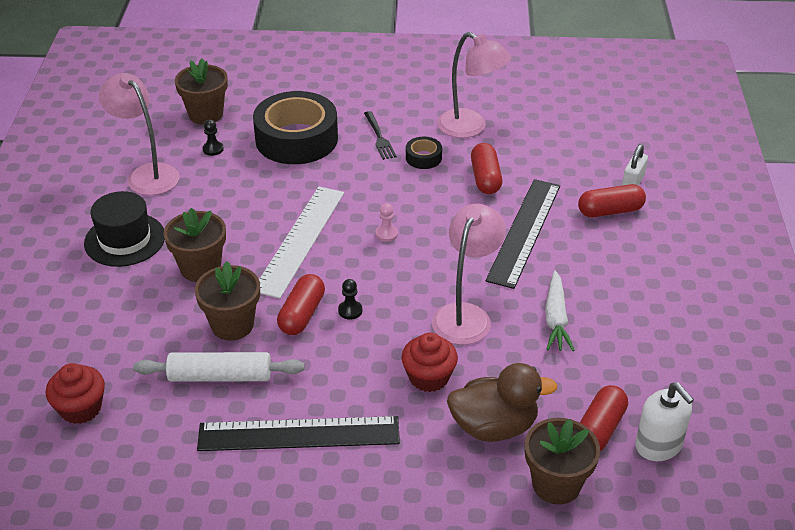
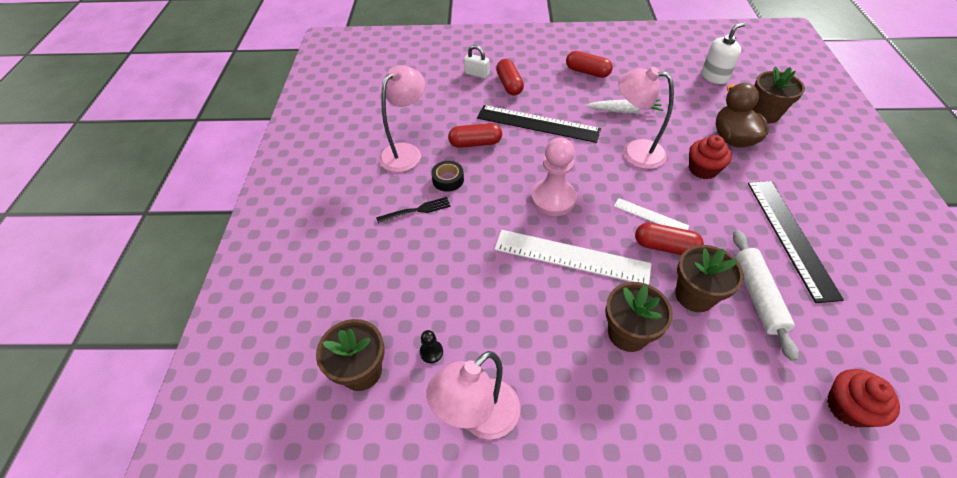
camera: 90 degrees left, 10 degrees up
(125, 240) = (600, 419): black hat -> none
(296, 139) = (416, 274): black tape -> none
(350, 310) = (650, 216): black pawn -> white ruler
(386, 234) = (553, 199): pink pawn -> pink pawn, size x2.37
(599, 429) = (713, 97): red capsule -> red capsule (587, 72)

